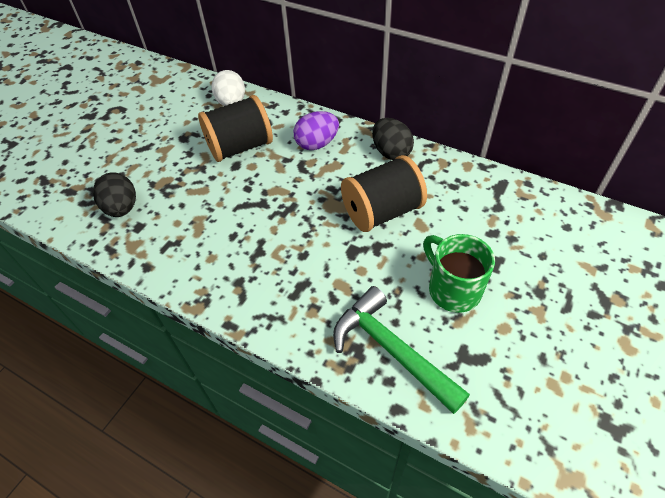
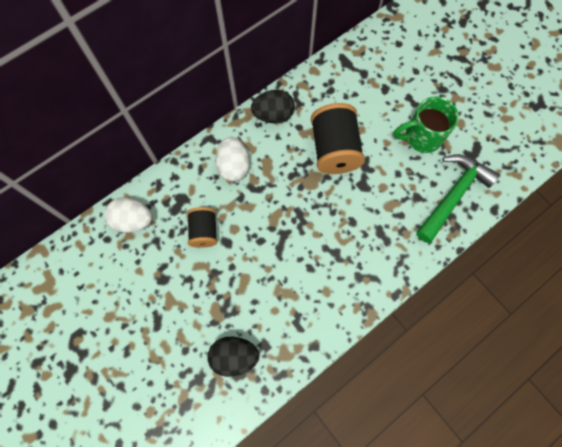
camera: 70 degrees left, 20 degrees up
(240, 147) = (204, 231): black spool -> black spool, size x0.59
(317, 144) = (234, 166): purple egg -> white egg
(391, 349) = (453, 195): green hammer -> green hammer turned 150 degrees clockwise

